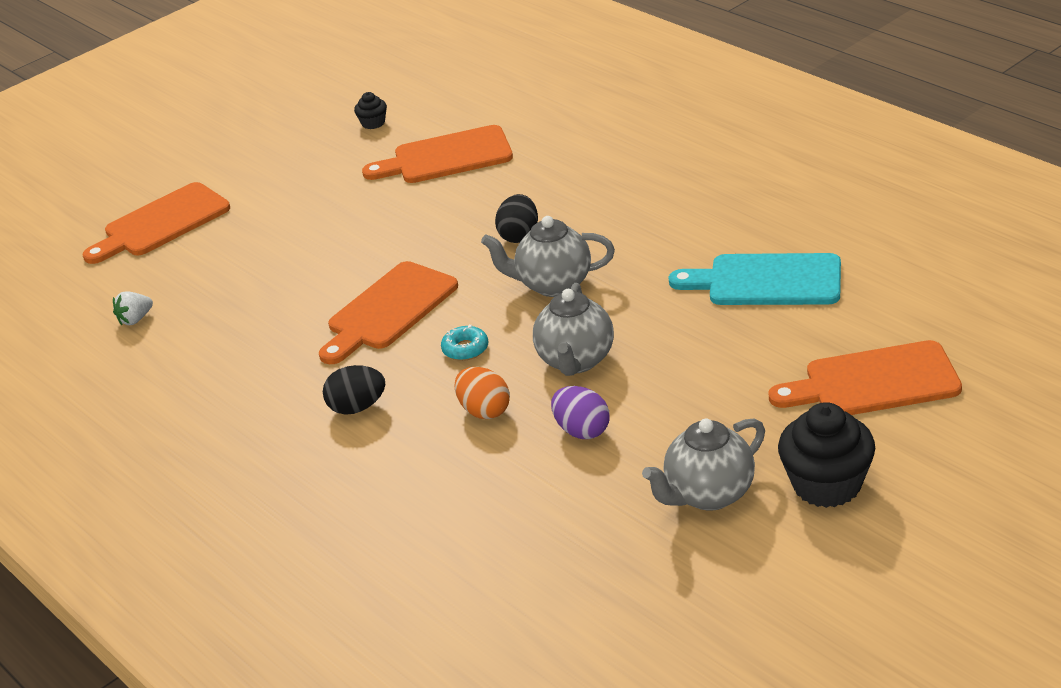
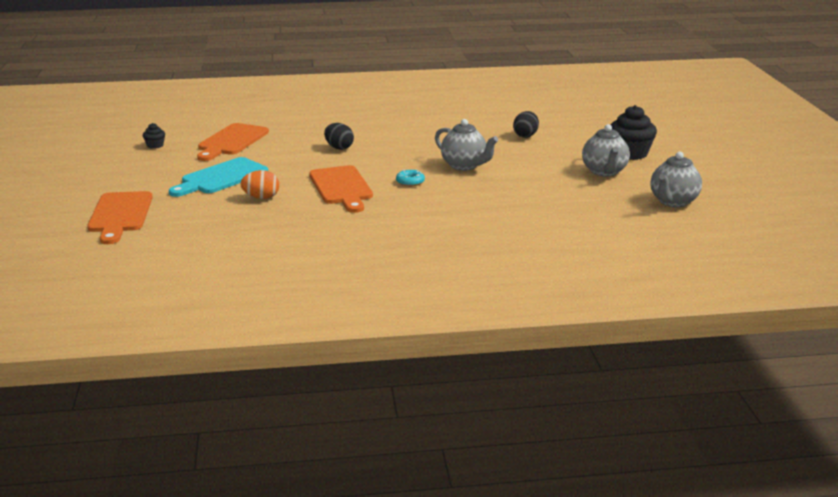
camera: 60 degrees left, 10 degrees down
(135, 319) = (208, 245): white strawberry -> none
(357, 407) = (412, 215): black egg -> black egg (525, 135)
(484, 411) = (468, 192): orange egg -> orange egg (261, 197)
(553, 284) = (395, 153): grey teapot -> grey teapot (673, 202)
(582, 430) = (519, 179): purple egg -> none
(767, 281) = (475, 122): turquoise cutting board -> turquoise cutting board (221, 178)
(874, 382) = (577, 128): orange cutting board -> none

